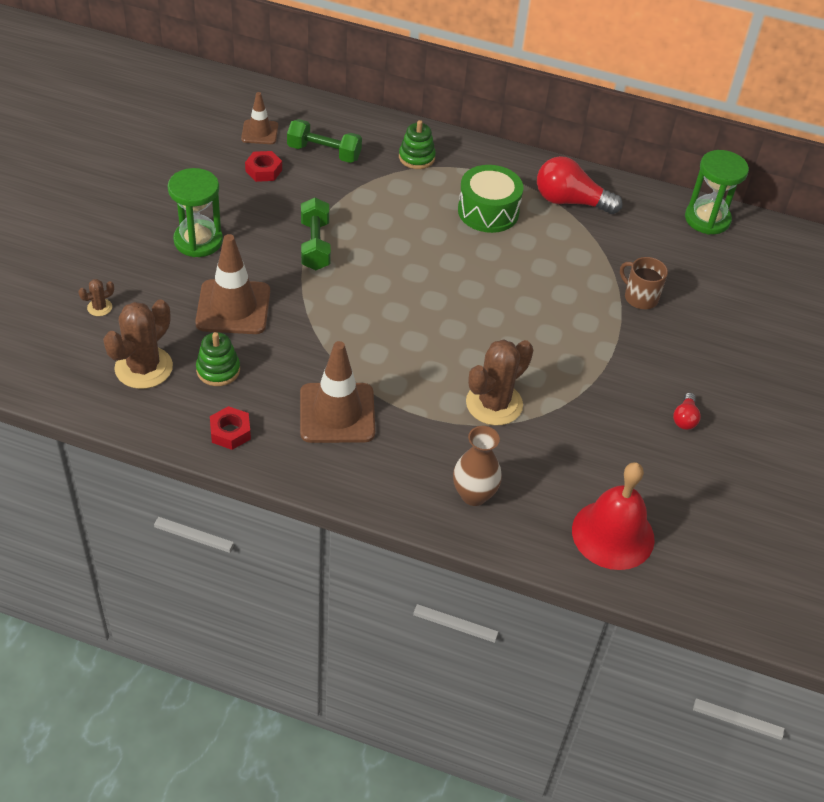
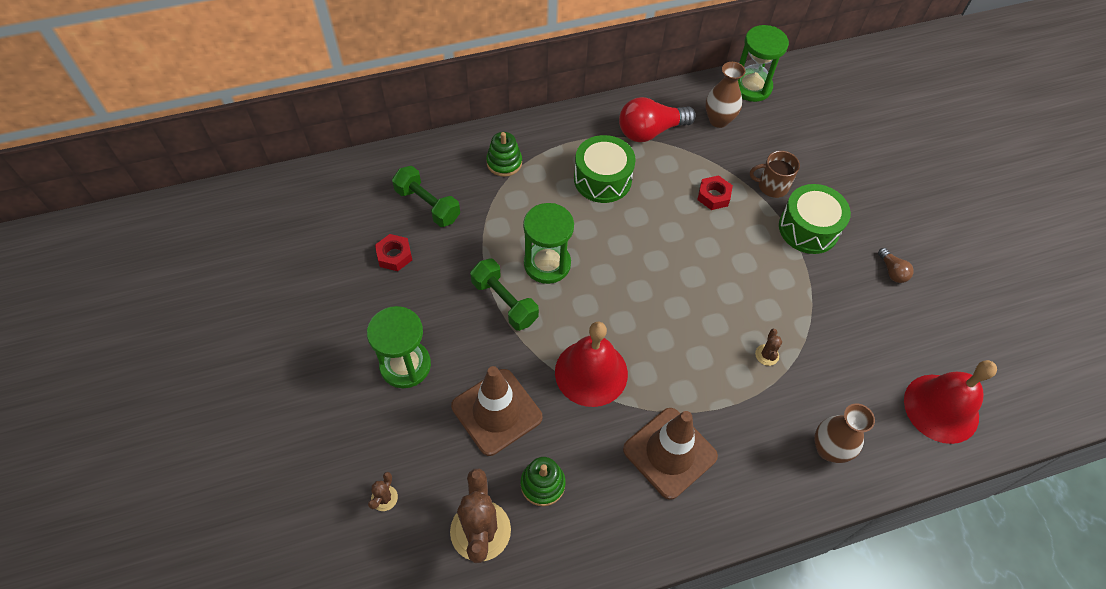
camera: 35 degrees left, 10 degrees up
(230, 432) = (609, 538): red nut -> red nut (713, 196)
(260, 132) = (355, 219): brown traffic cone -> none
(324, 153) = (427, 205): green dumbbell -> green dumbbell turned 60 degrees clockwise
(332, 327) = (591, 372): none -> red bell
(376, 241) = (547, 264): none -> green hourglass
(494, 404) = (767, 355): brown cactus -> brown cactus, size x0.45
(639, 345) = (808, 228): none -> green drum
(645, 226) = (718, 120): none -> brown vase
(685, 418) = (892, 271): red light bulb -> brown light bulb

